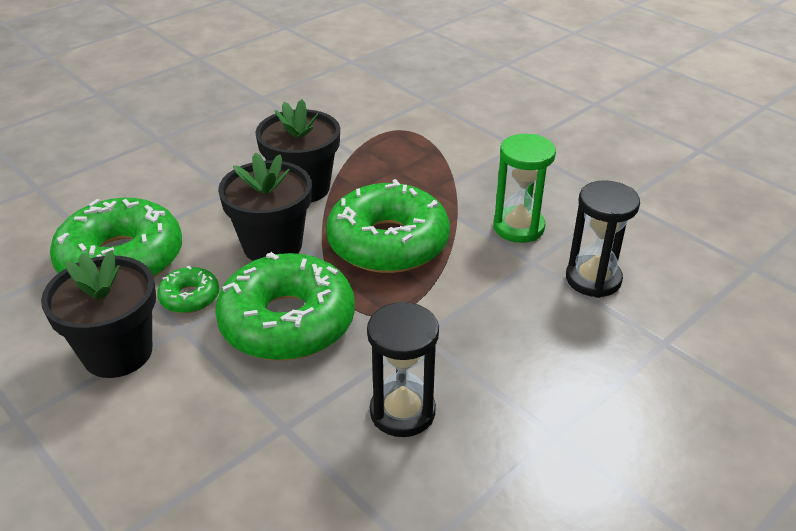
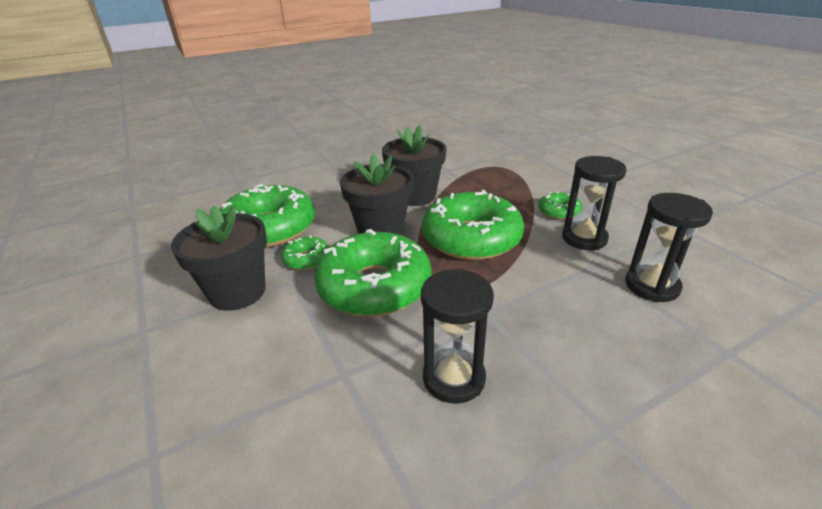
camera: 15 degrees right, 5 degrees down
(486, 193) = (559, 212): none -> green donut
(518, 227) = (584, 238): green hourglass -> black hourglass

